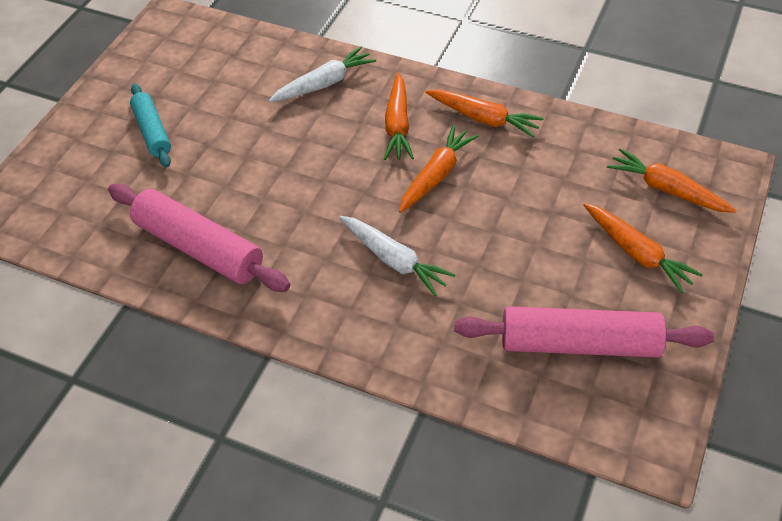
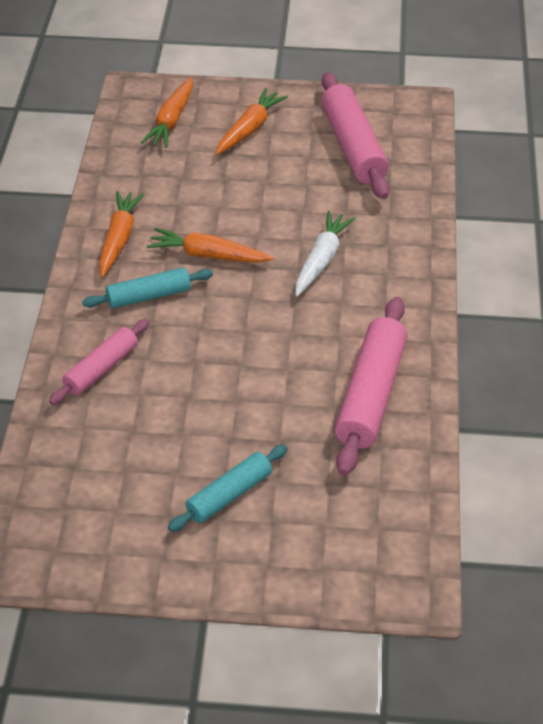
camera: 110 degrees left, 5 degrees down
(324, 83) = (101, 369): white carrot -> pink rolling pin
(397, 125) = (149, 296): orange carrot -> turquoise rolling pin

